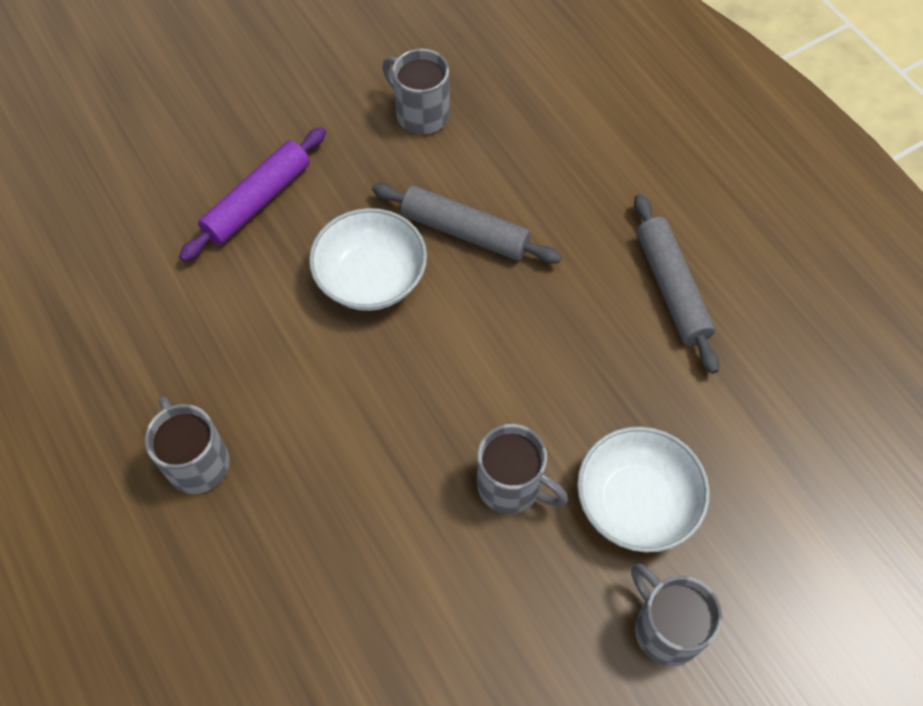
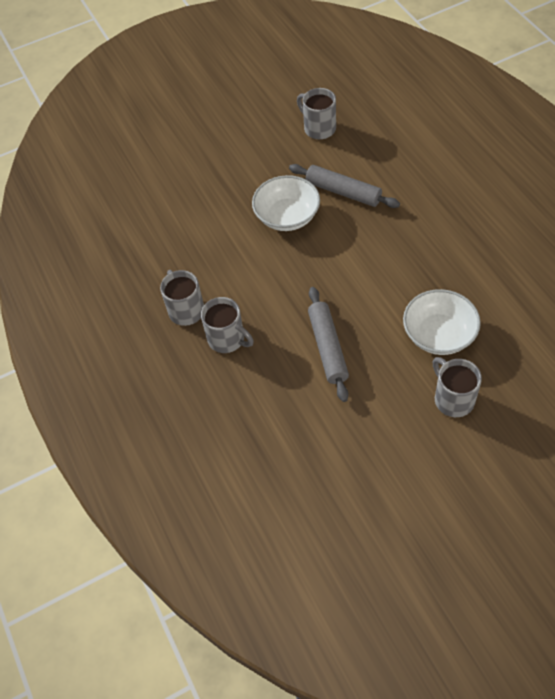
camera: 10 degrees right, 5 degrees down
(257, 201) = (221, 175): purple rolling pin -> none
(511, 486) = (366, 325): grey mug -> grey mug (227, 339)
(671, 288) = (466, 223): grey rolling pin -> grey rolling pin (327, 347)

